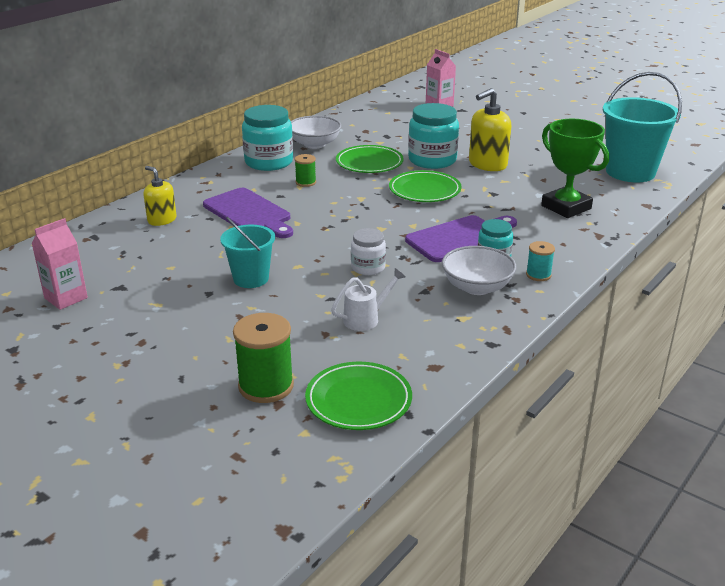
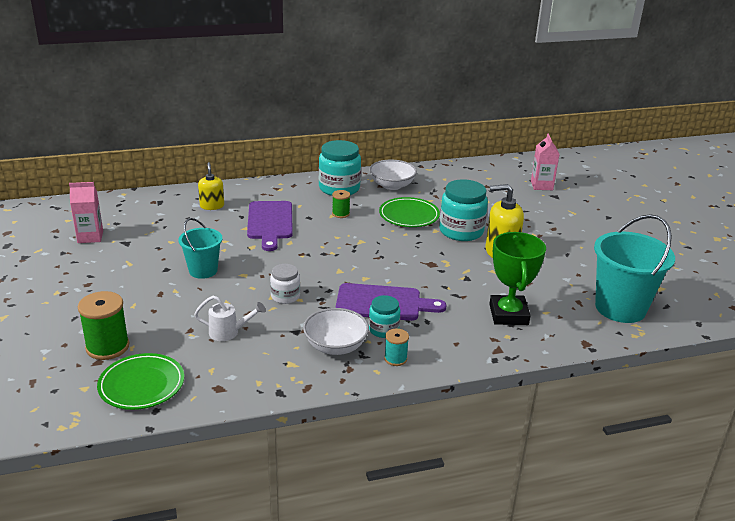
camera: 35 degrees right, 0 degrees up
(424, 190) = (416, 254): green plate -> none

